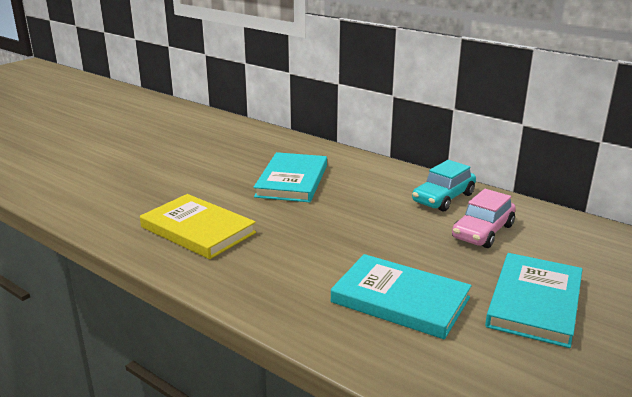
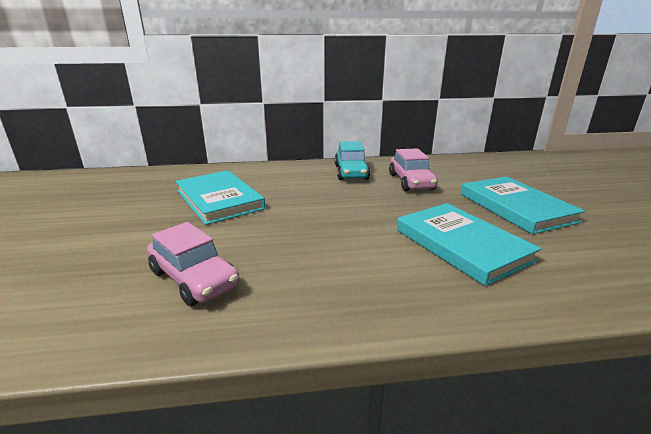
camera: 45 degrees left, 0 degrees up
(198, 230) = (194, 279): yellow book -> pink car
(400, 300) = (461, 245): turquoise book -> turquoise book turned 75 degrees clockwise

